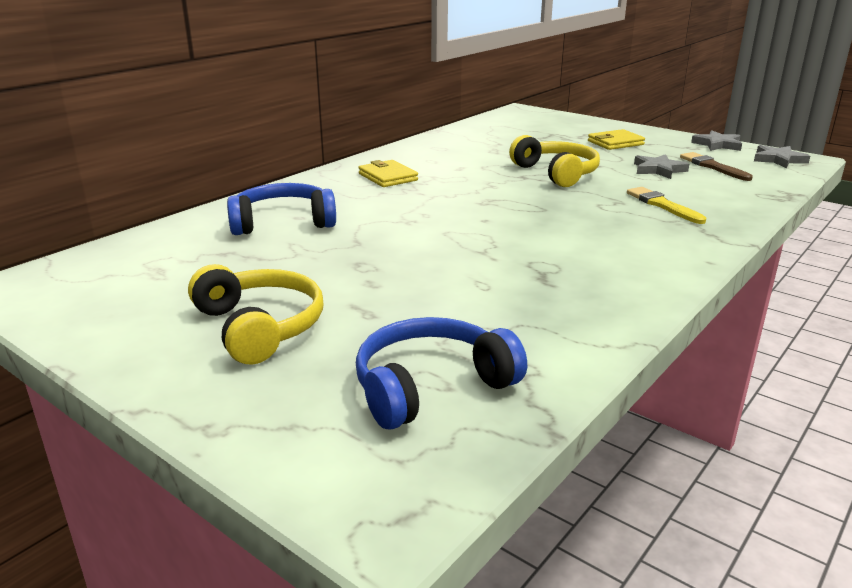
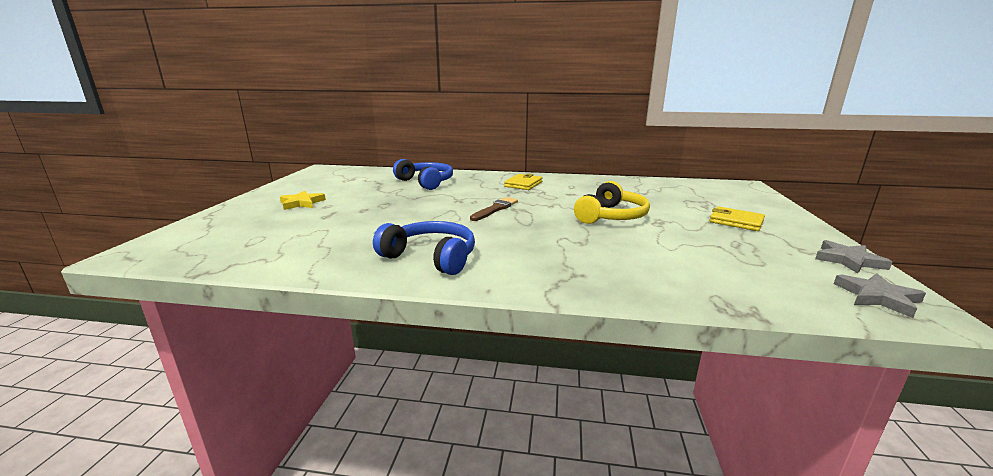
camera: 60 degrees right, 5 degrees down
(260, 327) = (302, 203): yellow headphones -> yellow star
(431, 386) = (247, 241): blue headphones -> blue headphones (431, 257)
(658, 170) = (695, 245): grey star -> none
(662, 205) = (600, 258): yellow brush -> none
(712, 167) = (759, 266): brown brush -> brown brush (495, 209)

